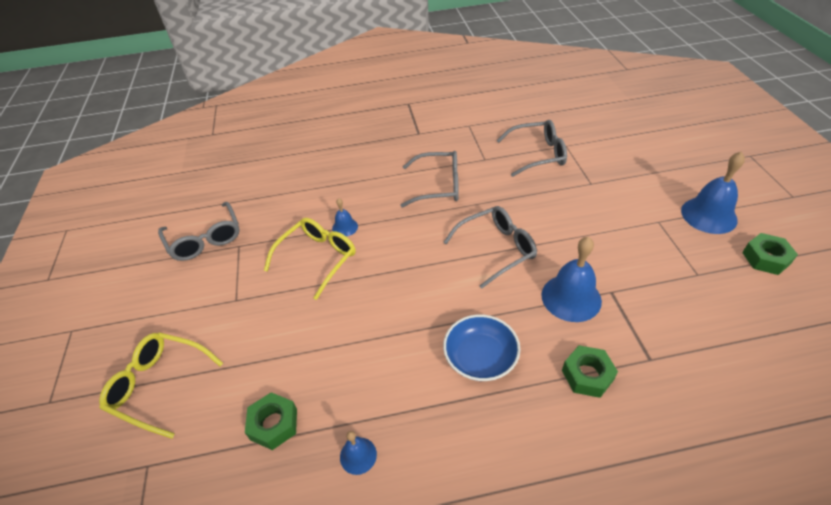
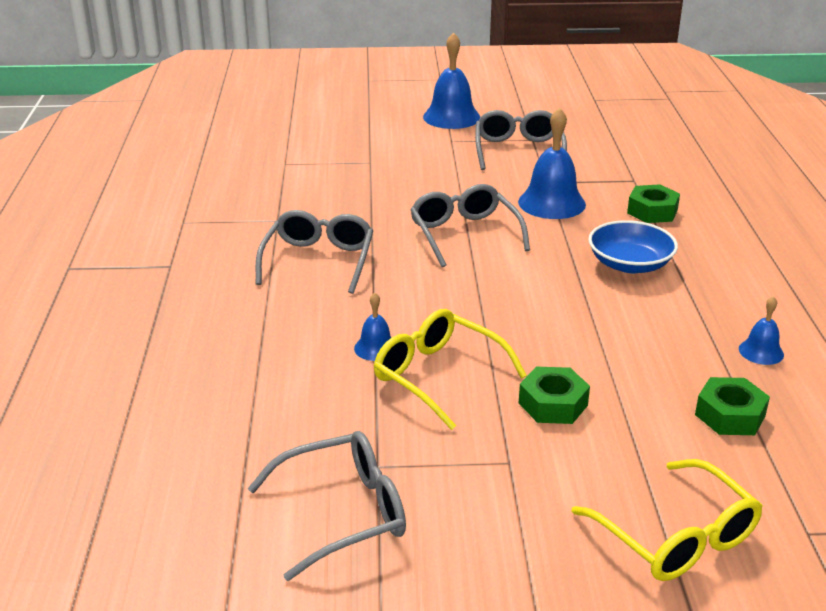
camera: 85 degrees left, 15 degrees down
(159, 385) = (676, 537): yellow glasses -> yellow glasses turned 60 degrees counterclockwise
(537, 154) = (292, 183): grey glasses -> grey glasses (518, 150)
(765, 258) = (519, 108): green nut -> green nut (553, 404)

